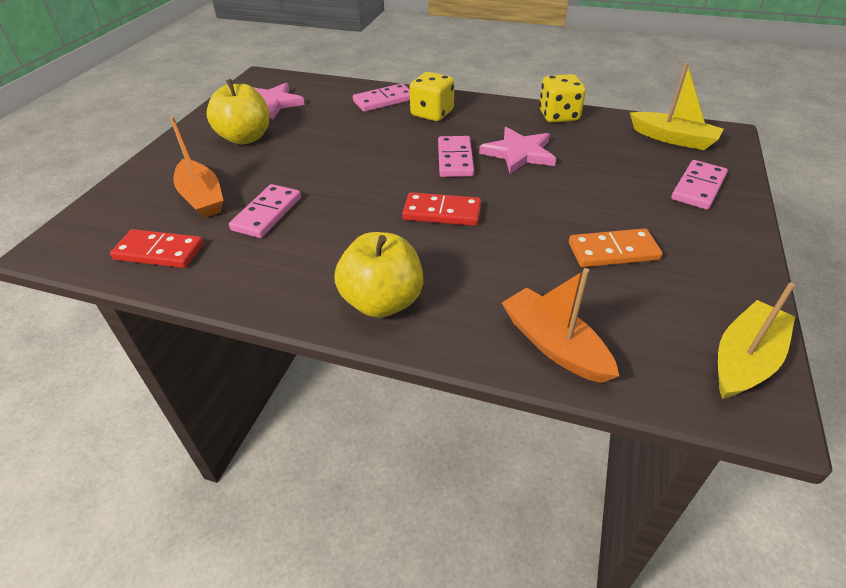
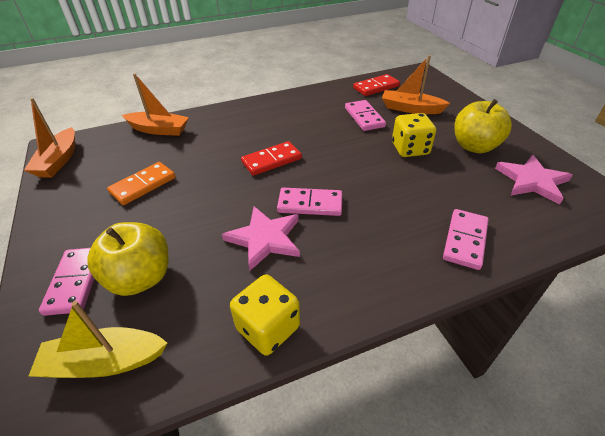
camera: 140 degrees right, 0 degrees up
(382, 301) = (252, 112): yellow apple -> yellow apple (140, 278)
(432, 113) = (397, 248): yellow dice -> yellow dice (410, 149)
(455, 159) = (310, 204): pink domino -> pink domino turned 45 degrees counterclockwise
(744, 359) = (59, 160): yellow boat -> orange boat

